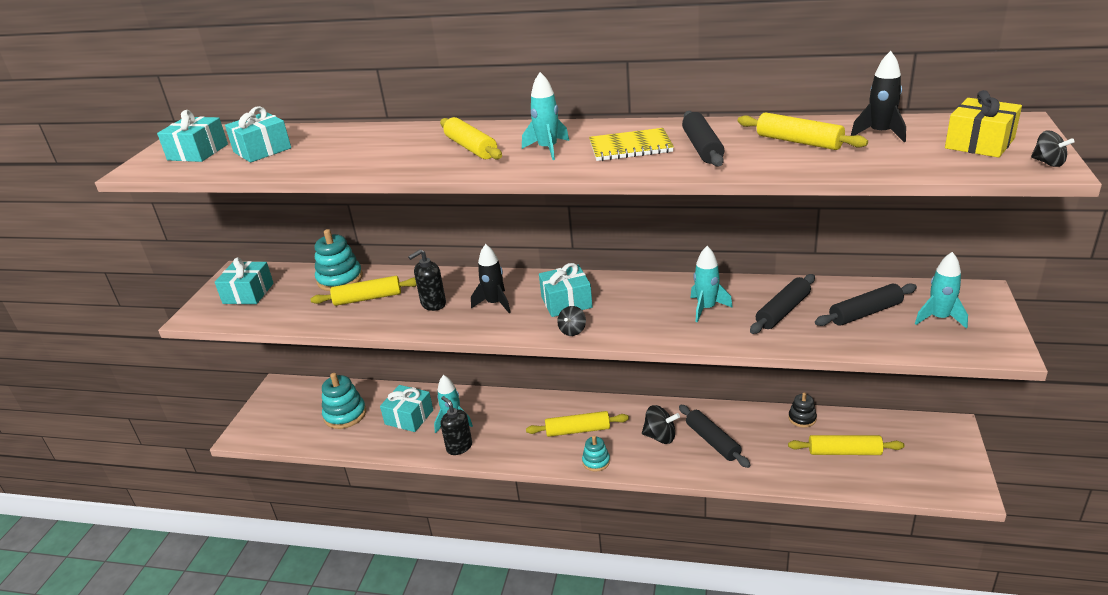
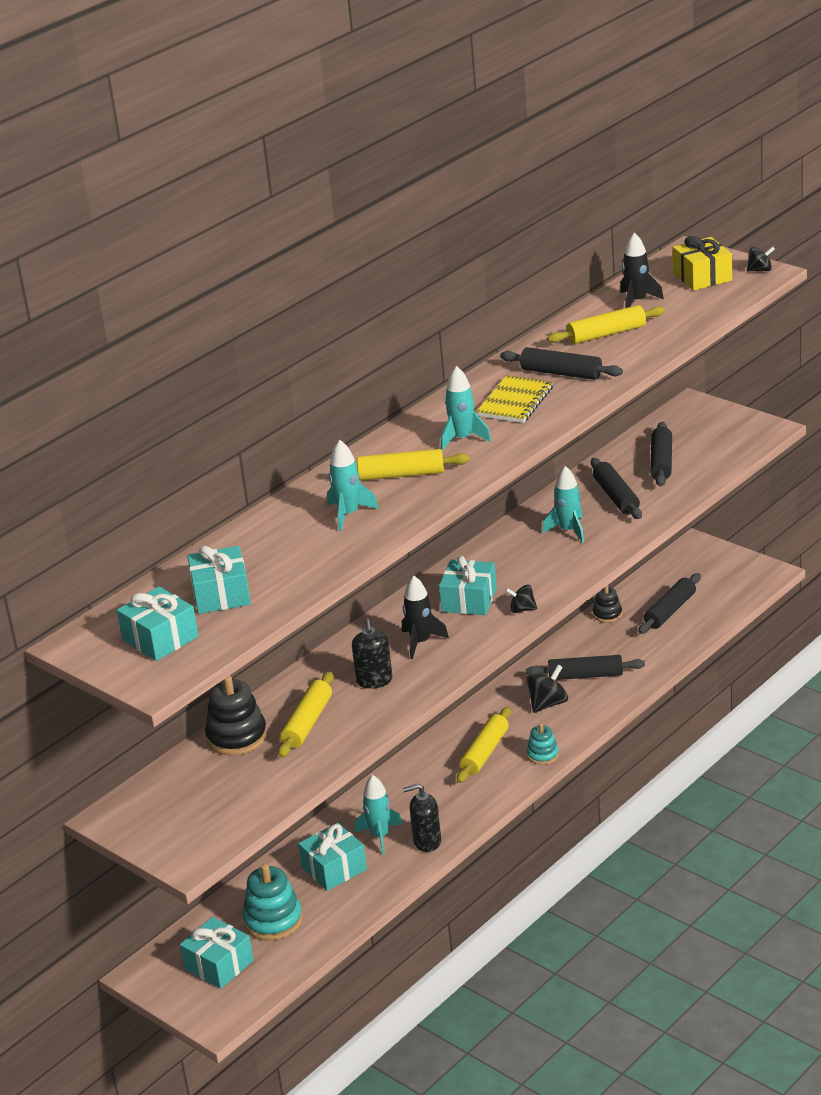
camera: 60 degrees left, 0 degrees up
(248, 293) = (183, 812): turquoise gift -> turquoise gift (219, 965)
(340, 279) = (237, 737): turquoise stacking toy -> black stacking toy
(572, 330) = (522, 609): black spinning top -> black spinning top turned 135 degrees clockwise
(844, 452) = (670, 611): yellow rolling pin -> black rolling pin
(939, 318) = (703, 435): turquoise rocket -> turquoise rocket (348, 514)

